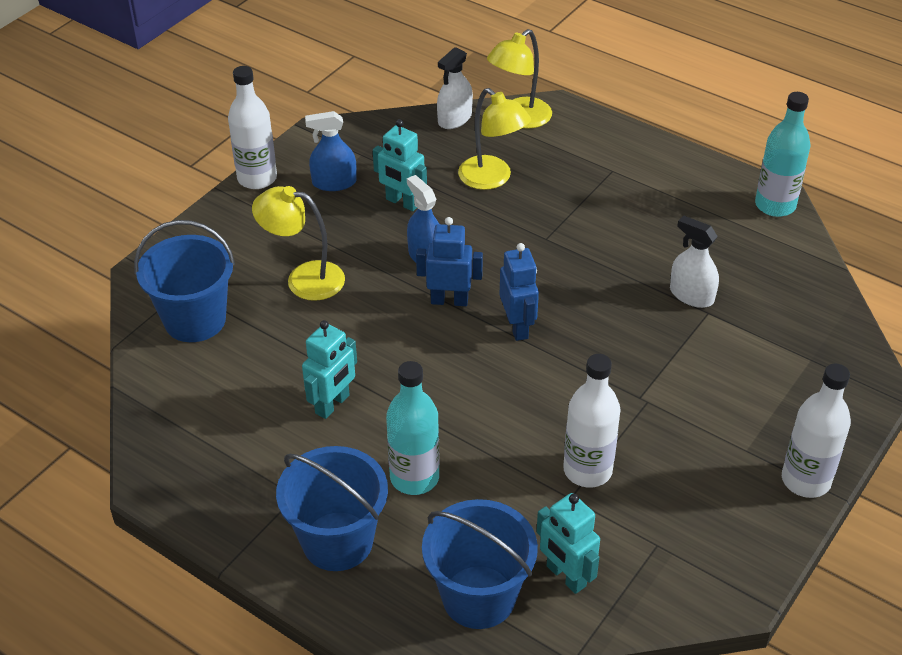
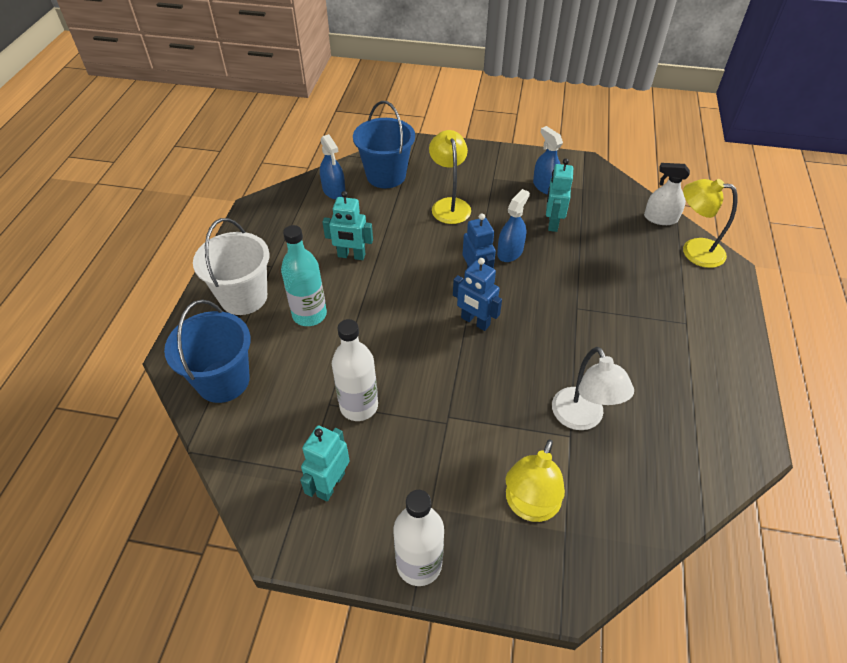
camera: 65 degrees right, 5 degrees up
(183, 384) = (334, 190): none -> blue spray bottle
(257, 178) = (521, 154): white bottle -> none
(337, 541) = (243, 297): blue bucket -> white bucket
(492, 179) = (615, 258): yellow lamp -> yellow lamp (529, 507)
(517, 327) = (475, 321): blue robot -> blue robot turned 75 degrees clockwise
(565, 576) = (256, 423): turquoise robot -> turquoise robot (330, 484)
(691, 295) = (582, 418): white spray bottle -> white lamp
(775, 205) = (743, 449): turquoise bottle -> none

